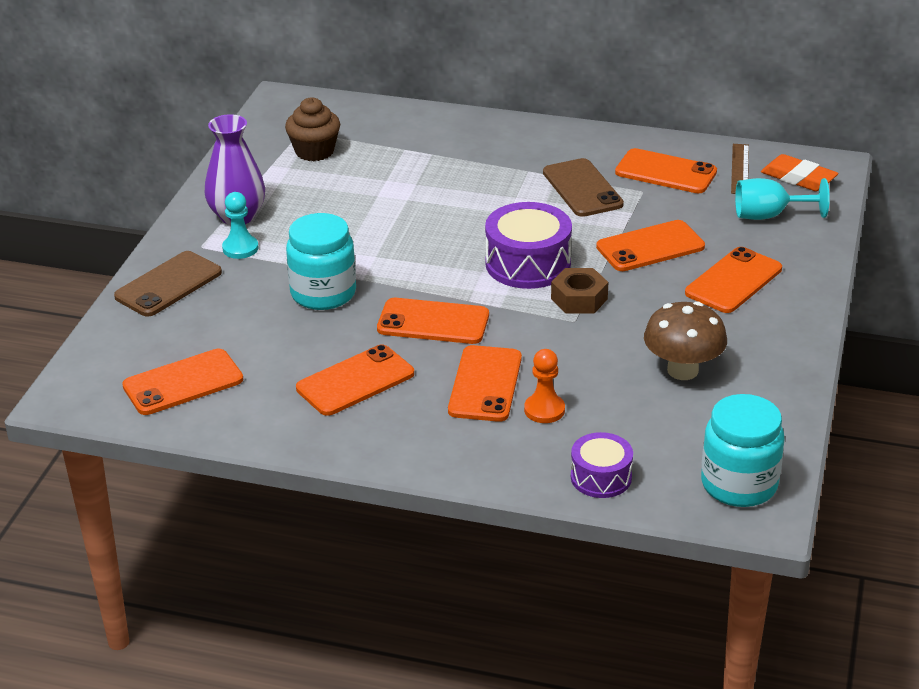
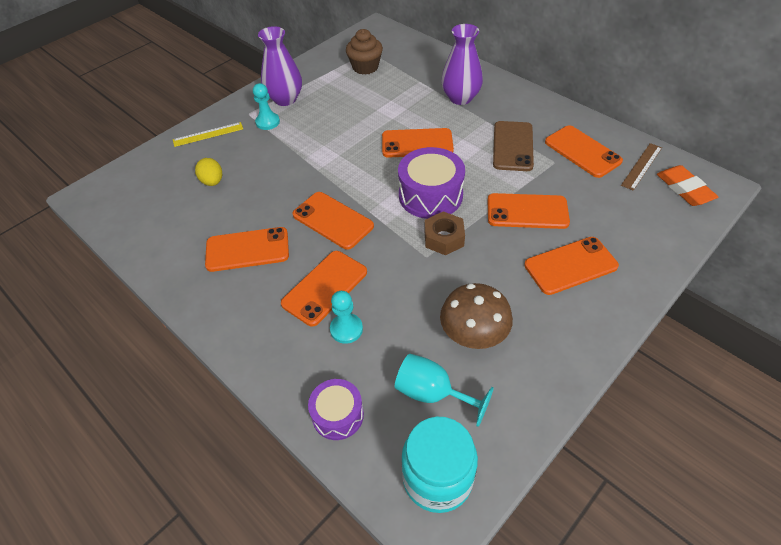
camera: 30 degrees right, 15 degrees up
(168, 285) = (208, 134): brown phone -> yellow ruler
(183, 383) = (153, 209): orange phone -> orange phone (417, 143)
(233, 331) = (212, 181): none -> yellow egg
(323, 293) = (286, 172): turquoise jar -> none
(475, 154) = (460, 98): none -> purple vase
(544, 410) = (346, 329): orange pawn -> turquoise pawn
(769, 216) = (638, 215): turquoise goblet -> turquoise goblet (432, 393)

